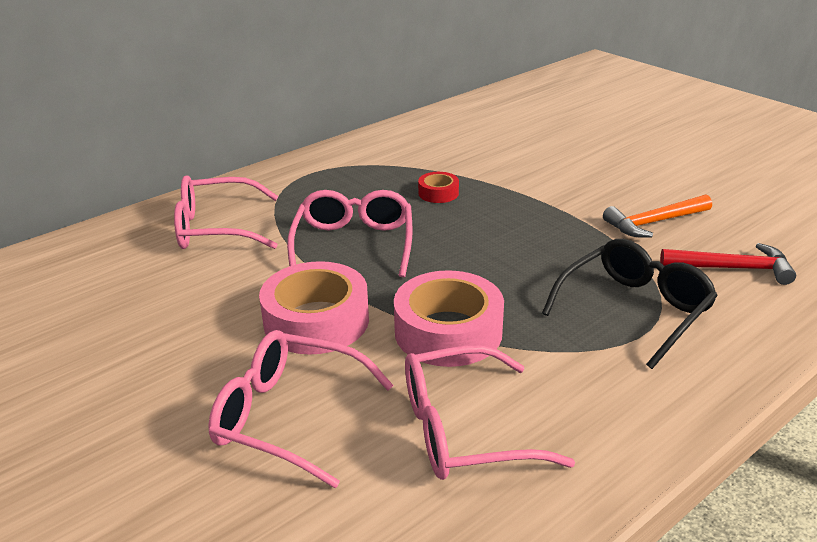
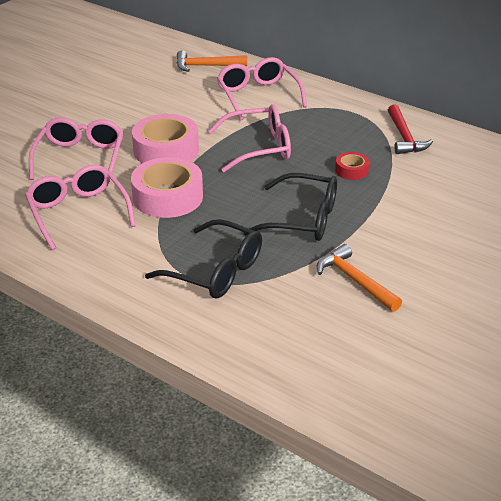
camera: 75 degrees right, 5 degrees up
(86, 258) = (206, 66): none -> orange hammer
(530, 236) = (302, 219): none -> black glasses
(732, 268) = (293, 322): red hammer -> red hammer (404, 137)

